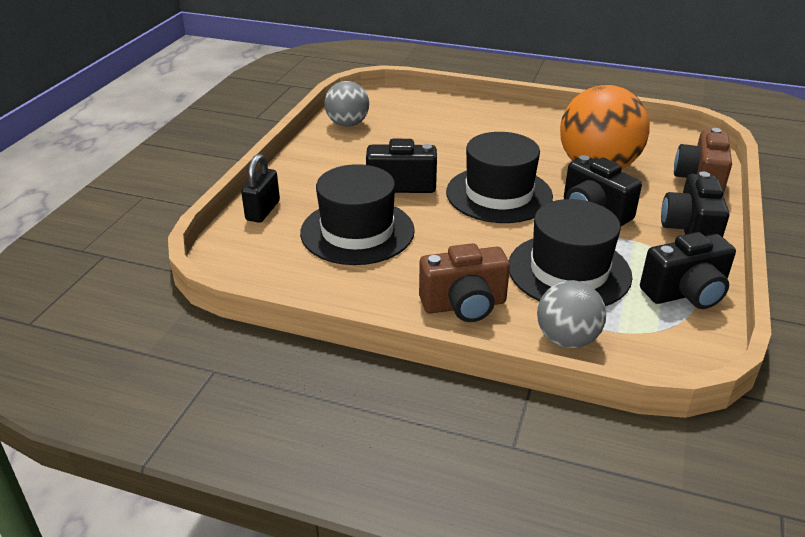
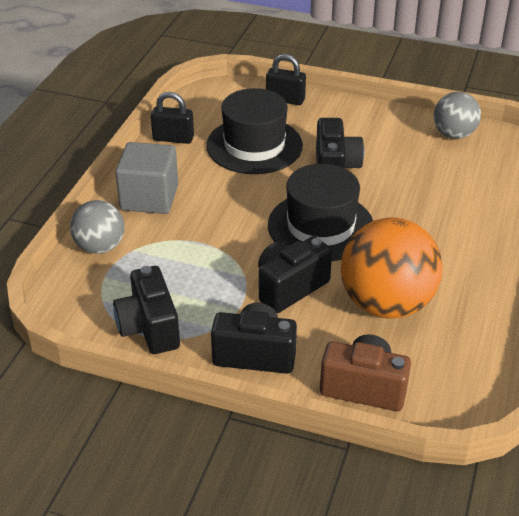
camera: 90 degrees right, 5 degrees up
(336, 292) = (173, 138): none -> black padlock
(464, 305) = (149, 198): brown camera -> grey cube
(569, 271) = (190, 258): black hat -> none

